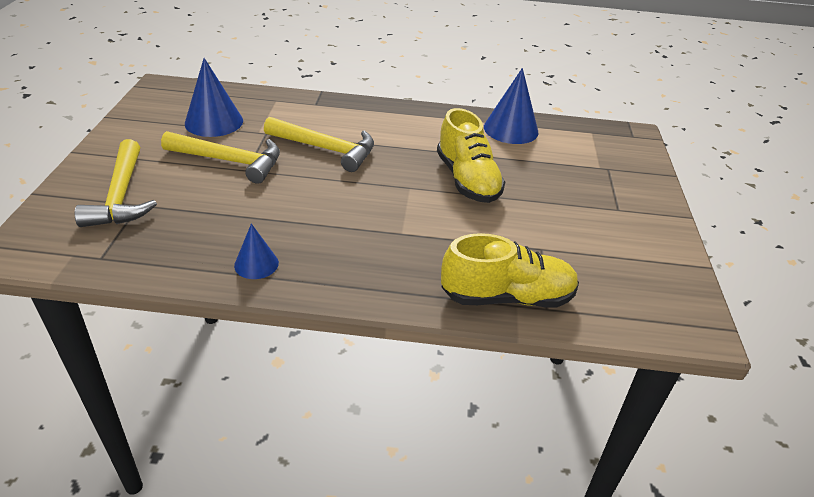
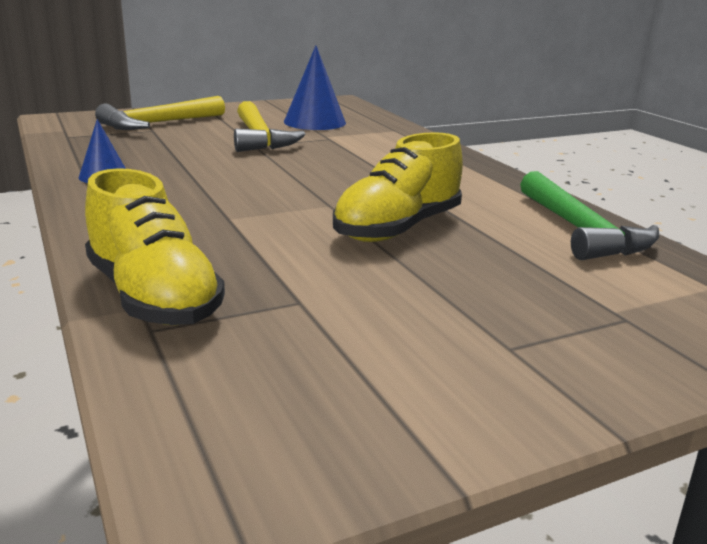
camera: 60 degrees right, 15 degrees down
(326, 149) = (341, 160): yellow hammer -> none
(511, 129) = (580, 231): blue cone -> green hammer

